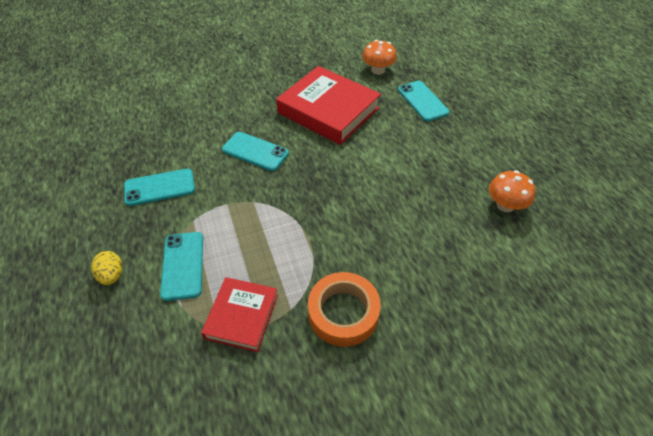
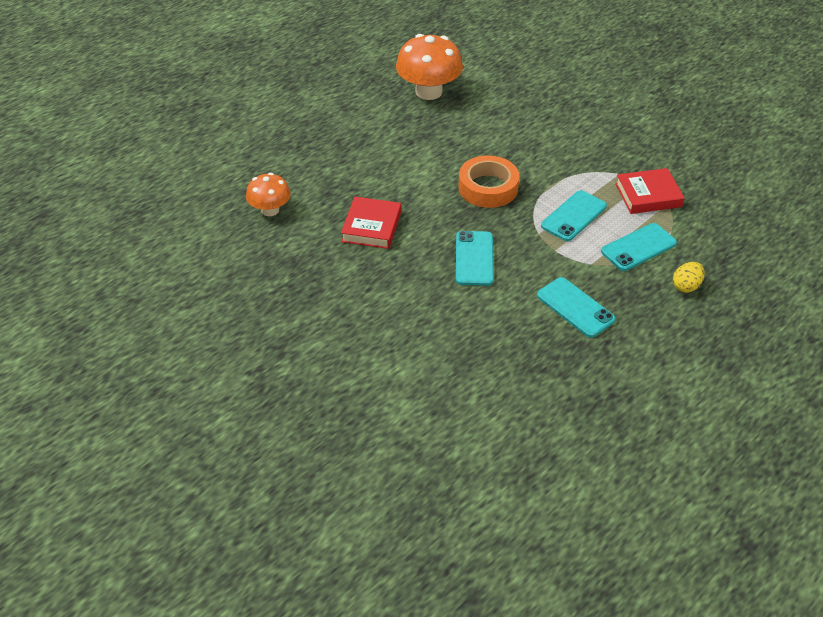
camera: 115 degrees left, 5 degrees down
(328, 110) = (371, 227): red book -> red book, size x0.58
(343, 313) = (599, 147): orange tape -> orange tape (488, 188)
(422, 101) = (311, 163): turquoise phone -> turquoise phone (573, 216)
(505, 205) = (429, 92): orange mushroom -> orange mushroom, size x1.69

